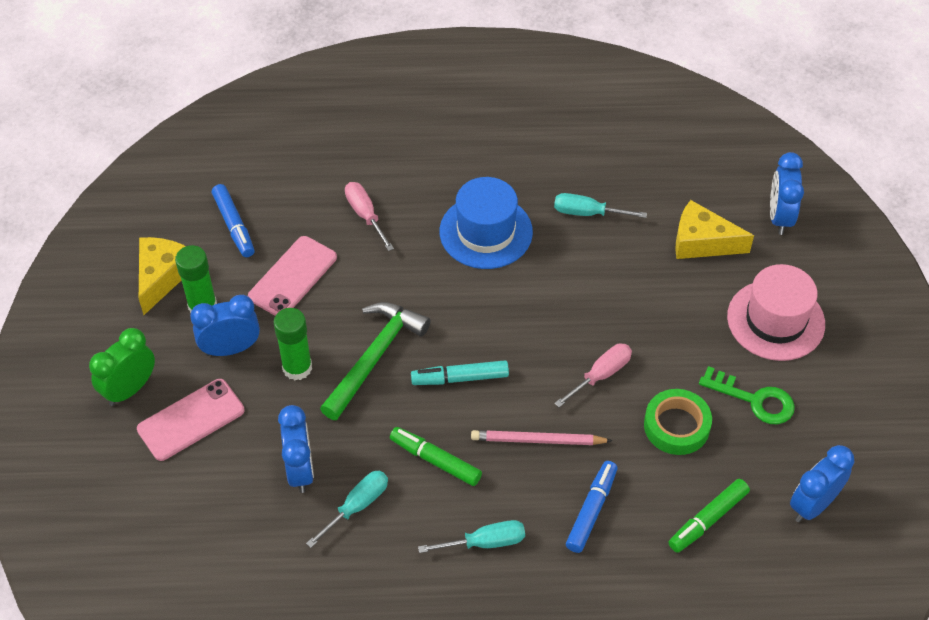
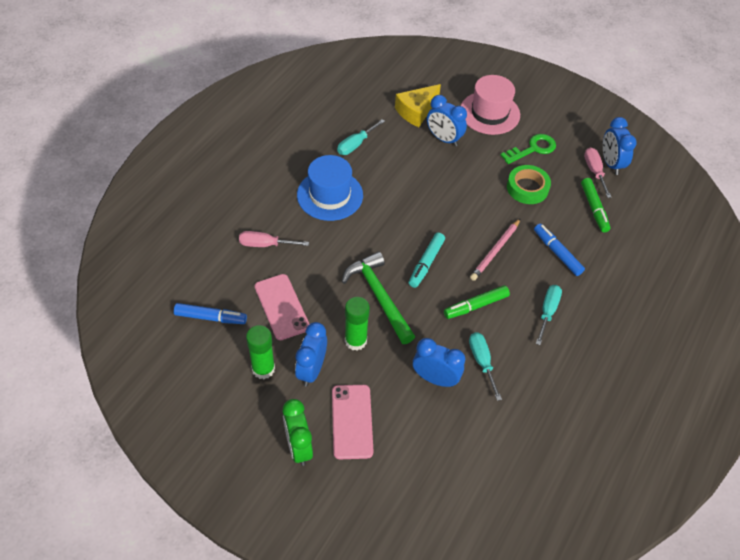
camera: 60 degrees left, 0 degrees up
(162, 277) = (218, 380): yellow cheese -> none
(601, 375) = (471, 200): pink screwdriver -> pink screwdriver (594, 171)
(779, 217) = (425, 74): blue clock -> blue clock (444, 139)

